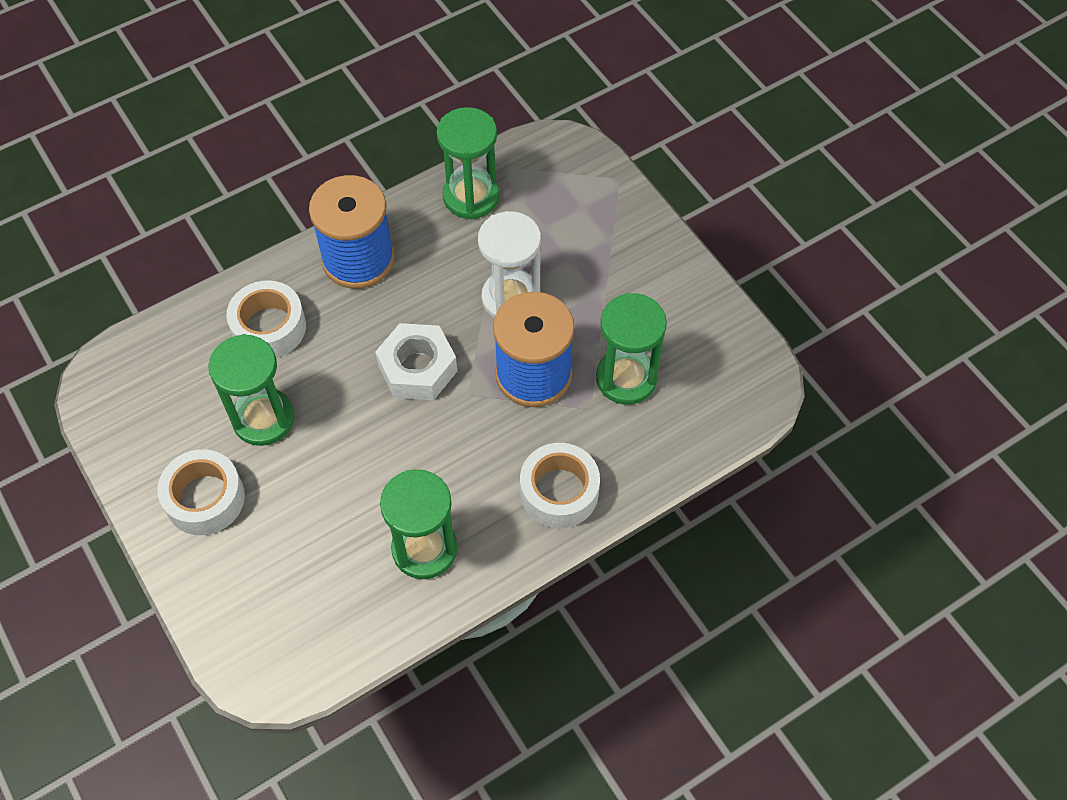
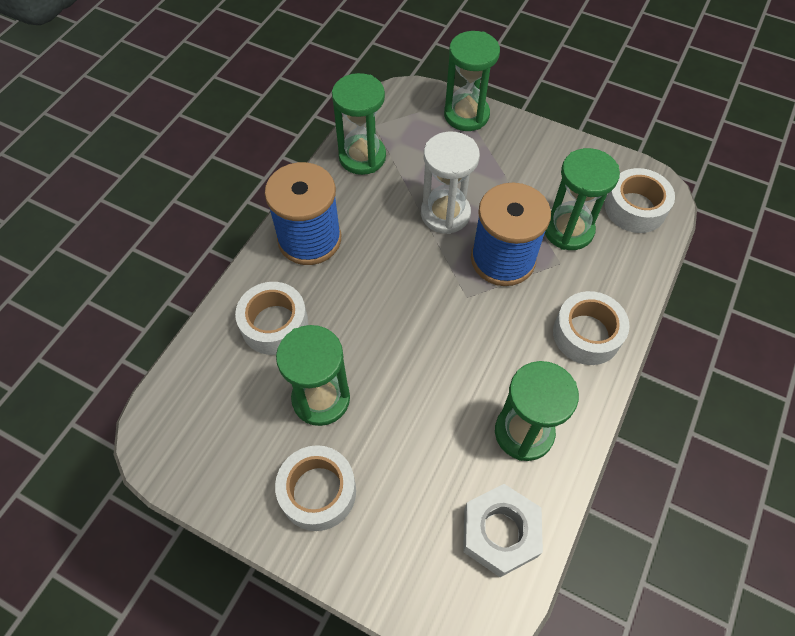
camera: 30 degrees left, 0 degrees up
(417, 368) = (415, 297): white nut -> white nut (499, 533)
(616, 200) = (466, 115): none -> green hourglass
(718, 391) = (635, 208): none -> white tape

